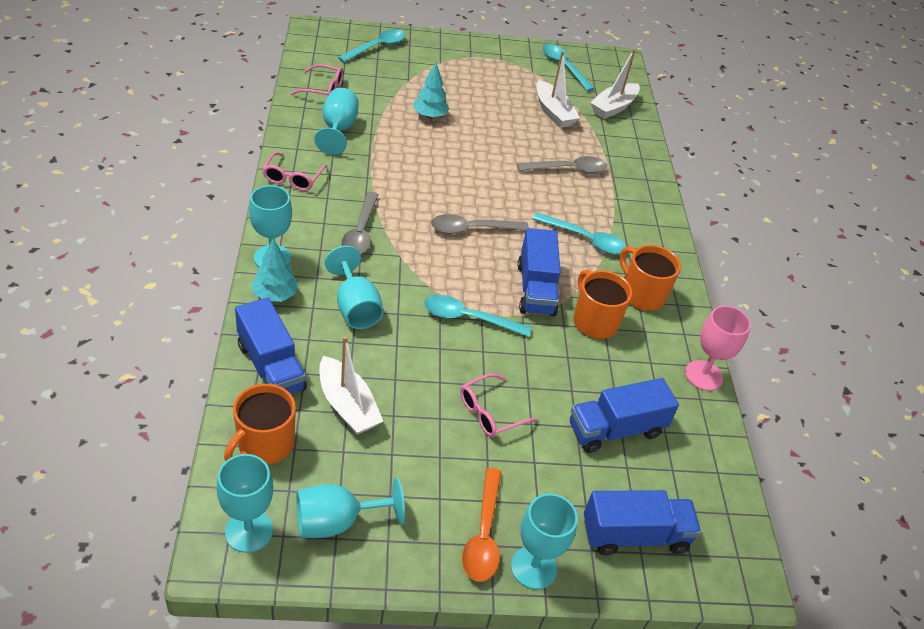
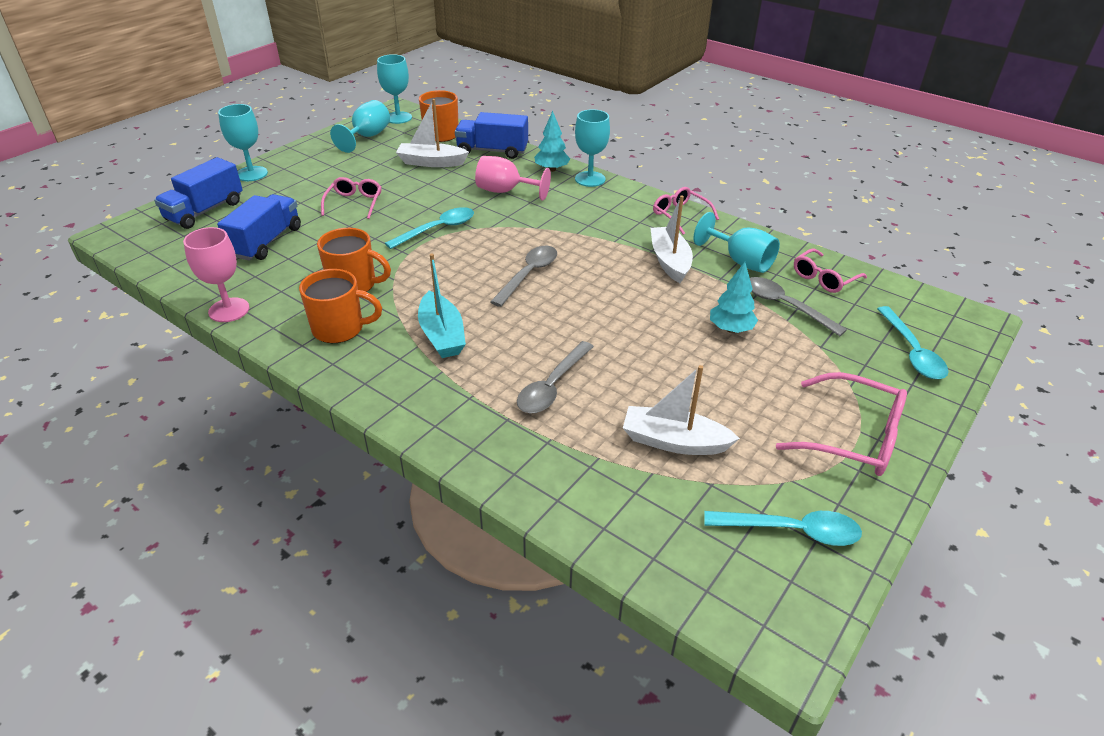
camera: 135 degrees right, 5 degrees down
(355, 307) = (505, 191): turquoise goblet -> pink goblet
(361, 232) = (582, 221): grey spoon -> grey spoon (785, 306)
(478, 58) = (853, 437): none -> pink glasses
(483, 534) = (292, 168): orange spoon -> none
(535, 289) = (423, 273): blue truck -> none
(585, 239) = (442, 335): turquoise spoon -> turquoise boat
(613, 107) = (645, 522): white boat -> white boat (670, 261)

